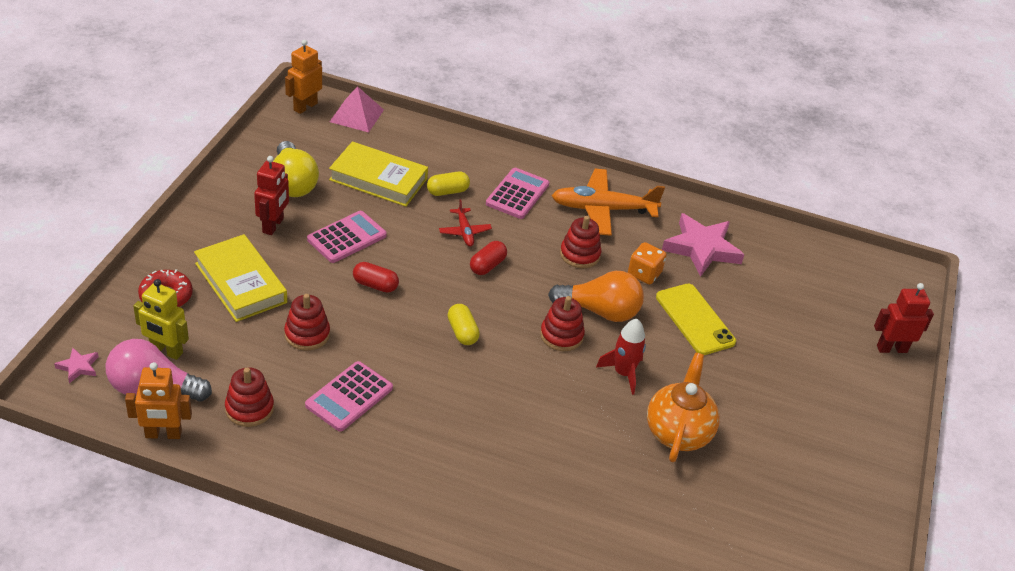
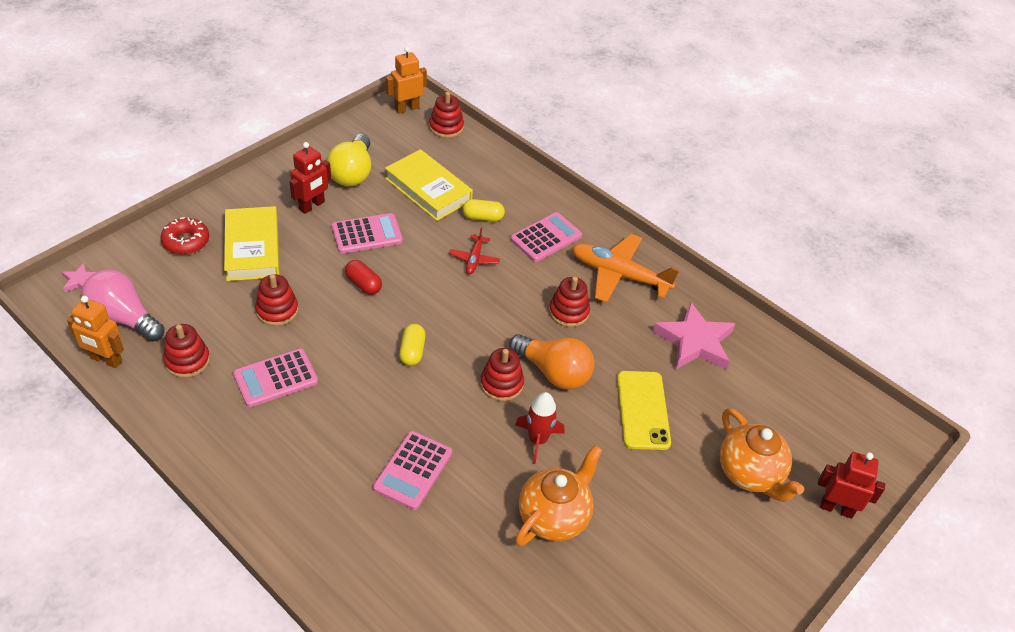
camera: 25 degrees right, 5 degrees up
(166, 351) = (155, 289): yellow robot -> none
(356, 115) = (446, 127): pink pyramid -> red stacking toy
(487, 266) = (475, 296): red capsule -> none
(532, 435) = (413, 470): none -> pink calculator
(644, 274) = (620, 349): orange dice -> none
(811, 344) = (750, 474): none -> orange teapot

